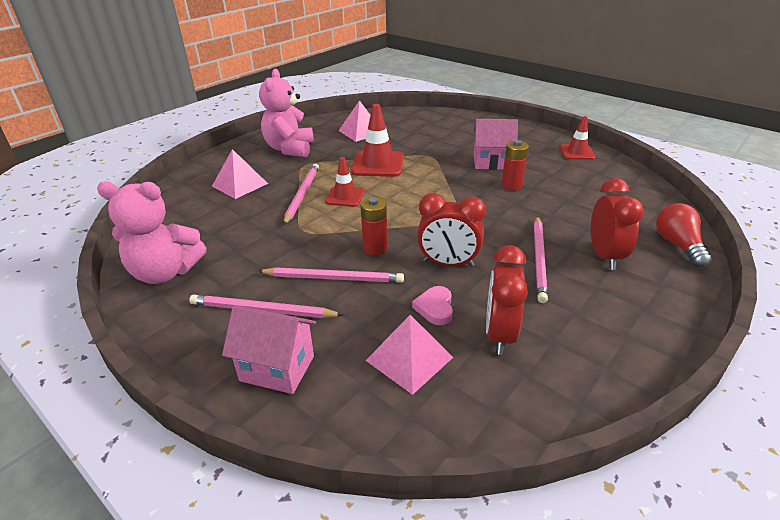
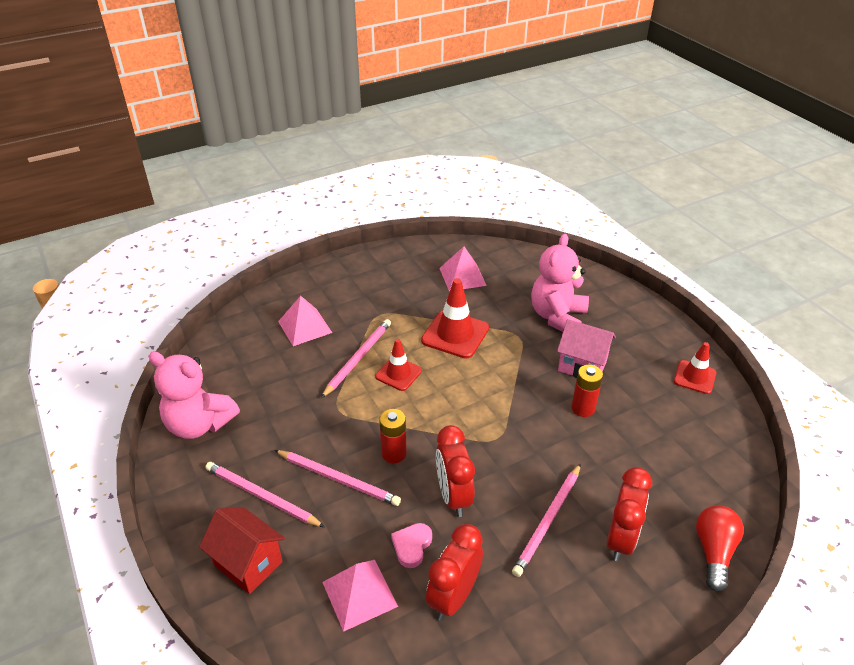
camera: 20 degrees right, 5 degrees up
(277, 368) = (248, 563): pink house -> red house
(290, 149) = (375, 285): pink teddy bear -> pink teddy bear (557, 317)
(448, 263) = (453, 496): red clock -> red clock turned 45 degrees clockwise

